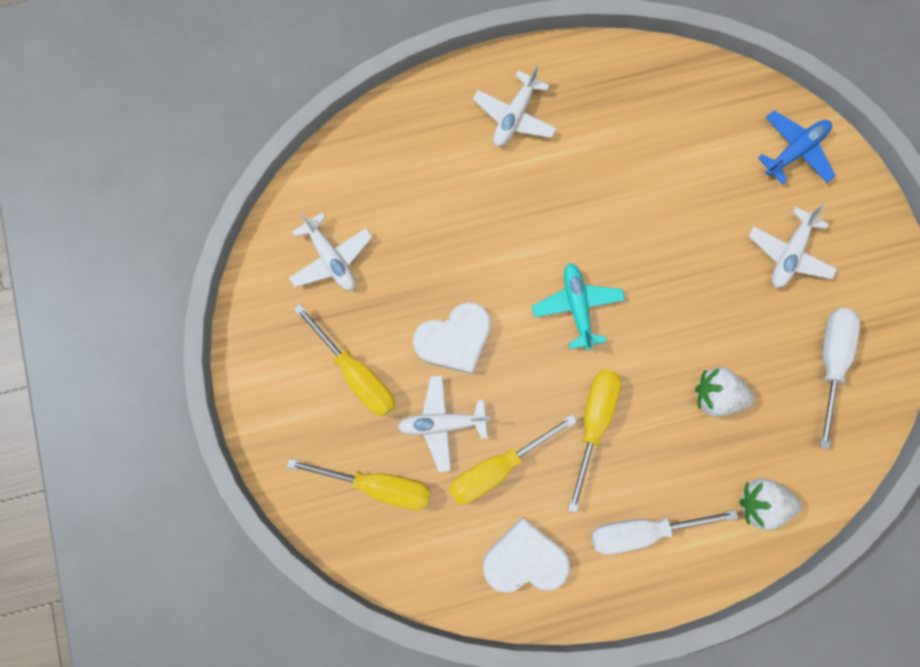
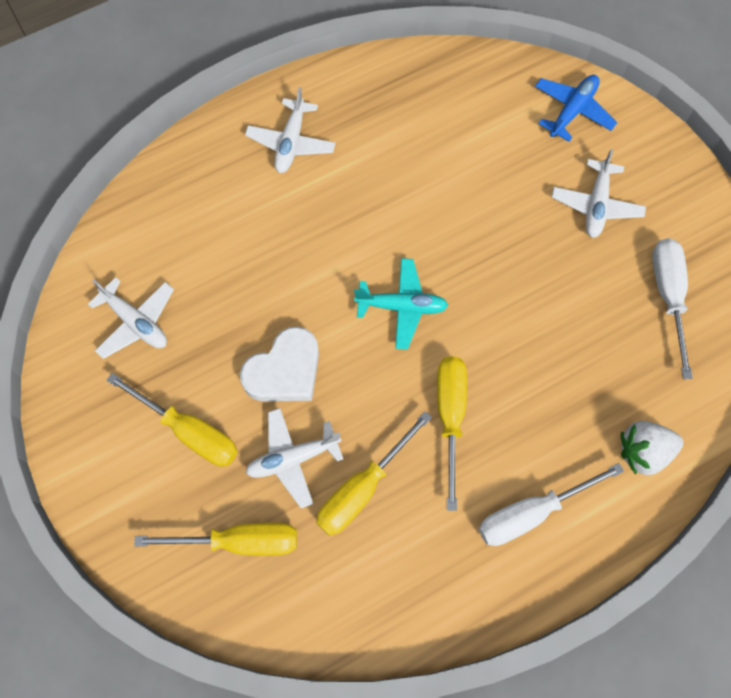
camera: 15 degrees left, 10 degrees down
(524, 558) = (416, 577): white heart -> none
(577, 306) = (402, 306): turquoise plane -> turquoise plane turned 120 degrees clockwise
(715, 394) = (566, 357): white strawberry -> none

